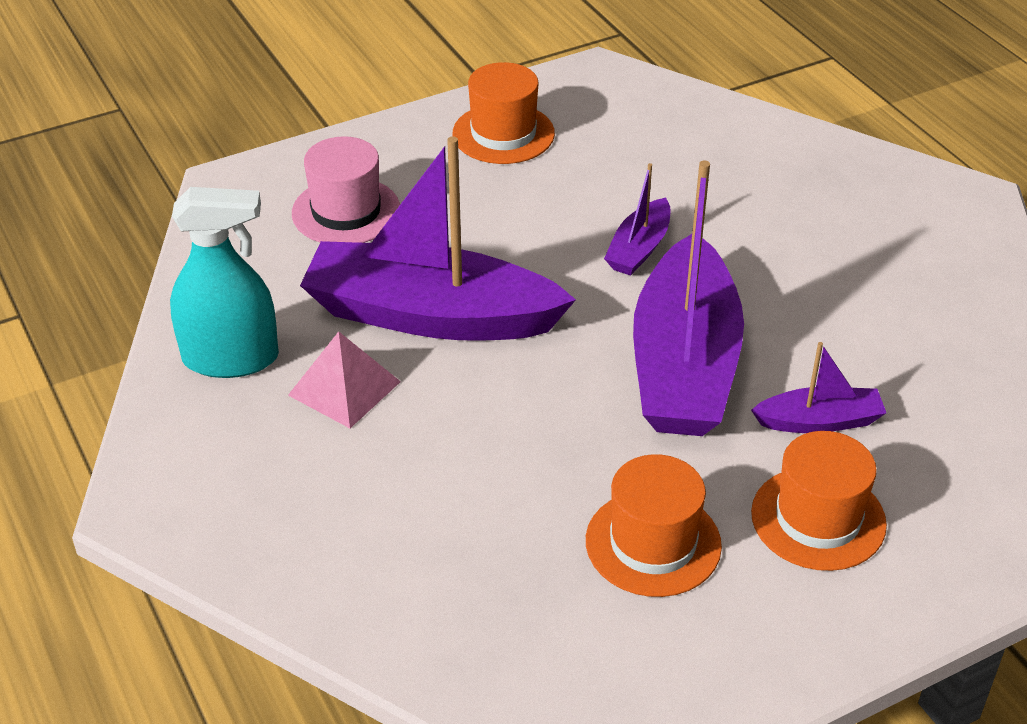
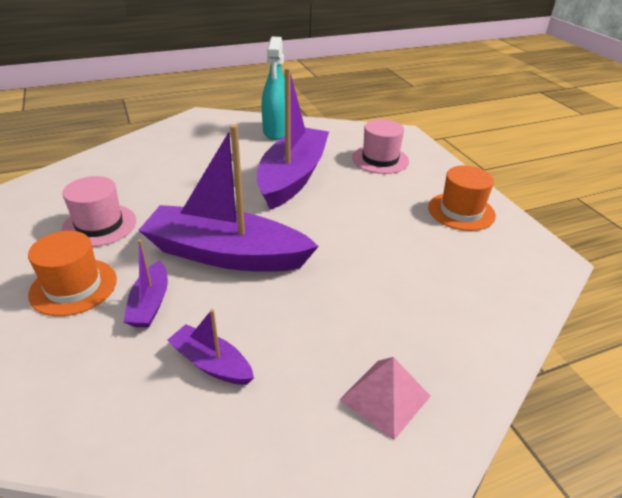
camera: 95 degrees right, 5 degrees down
(344, 388) = (248, 154): pink pyramid -> pink pyramid (385, 397)
(639, 249) = (340, 251): purple boat -> purple boat (211, 363)
(653, 543) = (99, 225): orange hat -> pink hat

